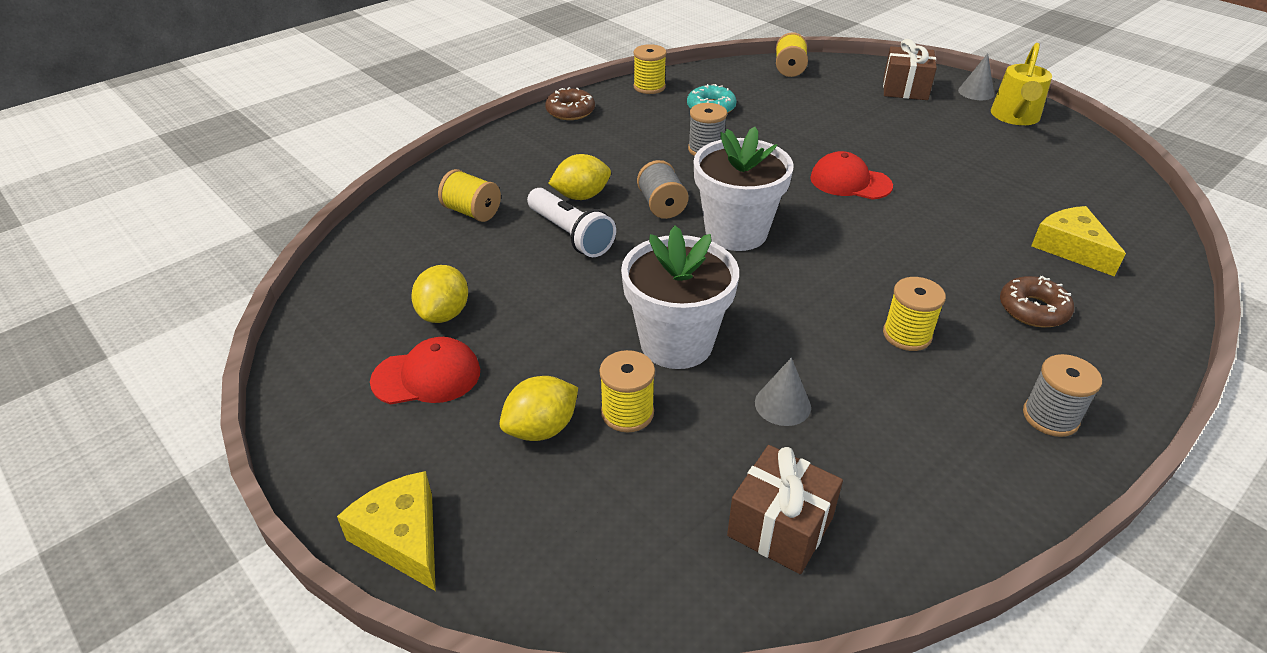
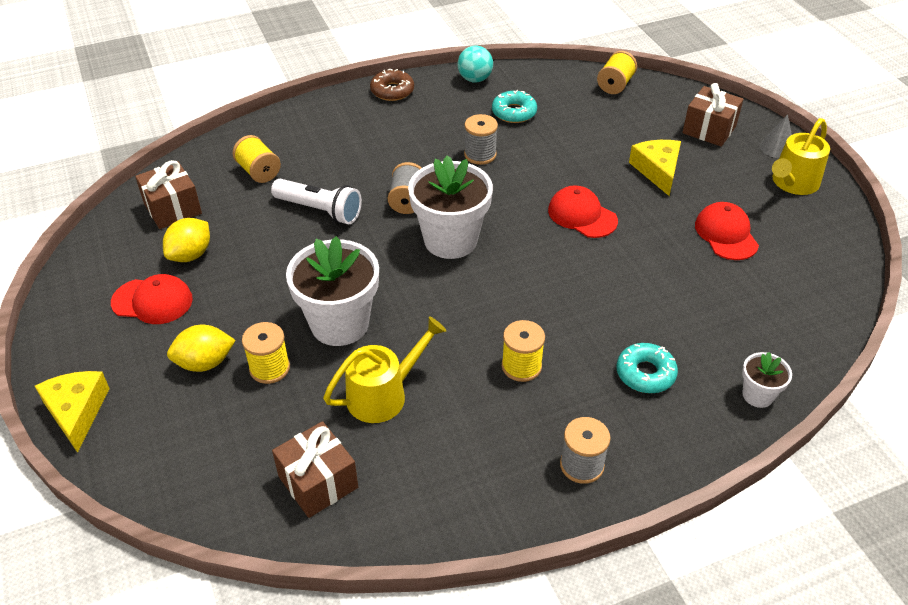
camera: 20 degrees right, 5 degrees up
(389, 270) = (172, 209): none -> brown gift
(571, 235) = (320, 210): white flashlight -> white flashlight turned 45 degrees counterclockwise
(581, 196) = (350, 177): yellow lemon -> none
(649, 87) = (475, 79): yellow spool -> turquoise ball
(782, 404) = (383, 394): grey cone -> yellow watering can
(996, 169) = (726, 234): none -> red cap
(1033, 309) = (645, 373): brown donut -> turquoise donut
(1071, 248) = (729, 327): yellow cheese -> yellow cheese (657, 170)
(1151, 301) = (758, 395): none -> white flower pot

